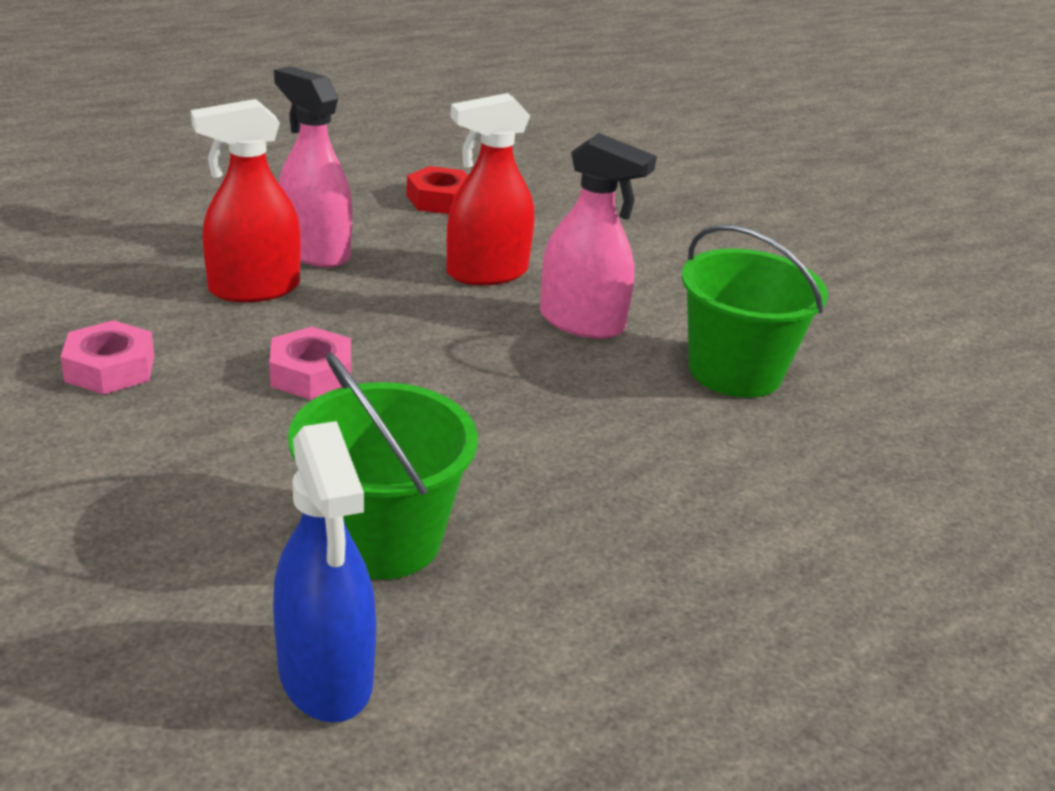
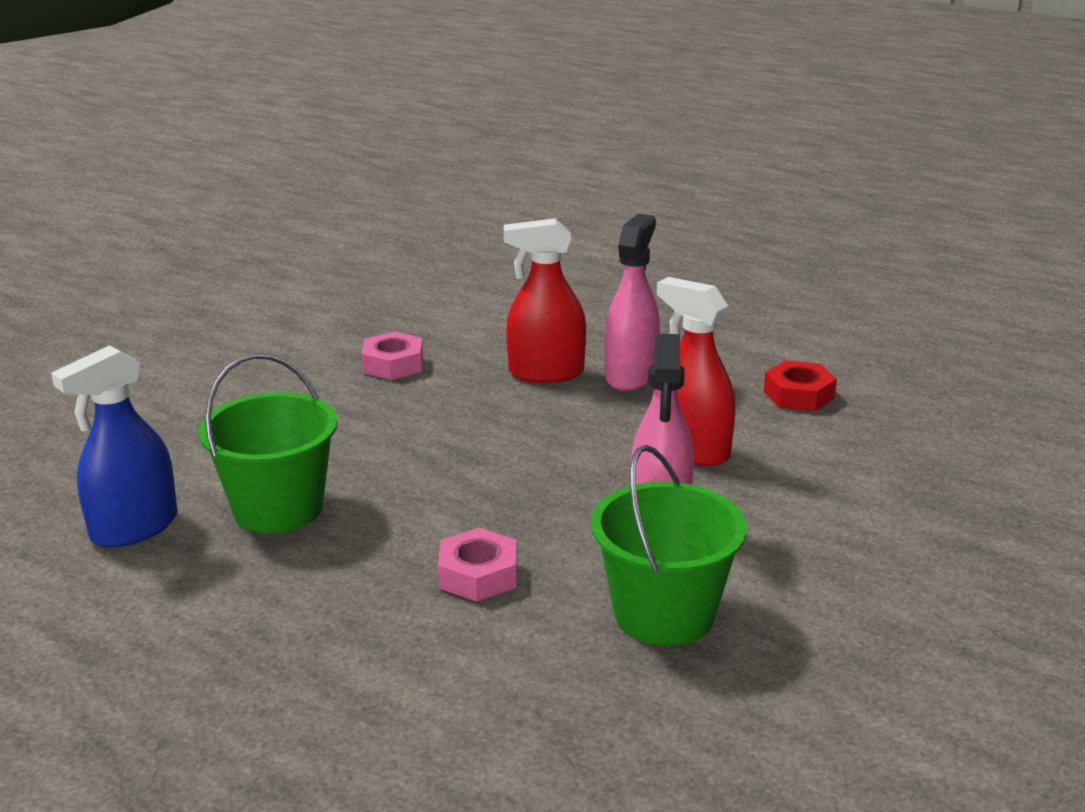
camera: 70 degrees right, 5 degrees down
(254, 289) = (546, 372): red spray bottle -> red spray bottle turned 45 degrees counterclockwise
(311, 374) = (453, 427): pink nut -> pink nut (478, 575)

